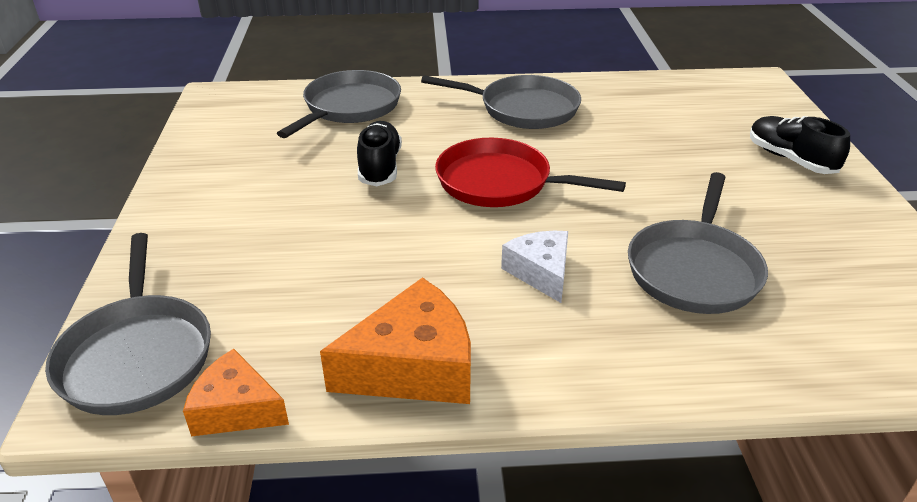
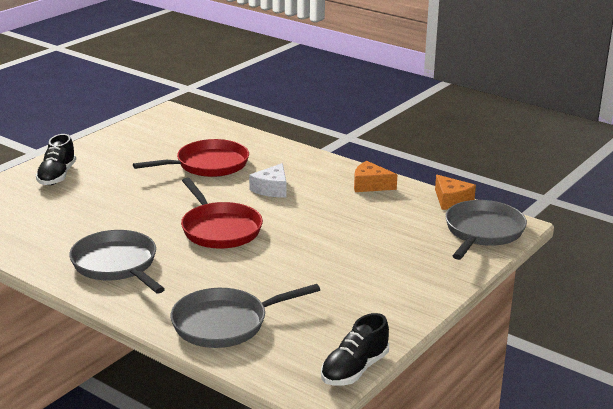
camera: 140 degrees left, 10 degrees down
(380, 167) = (270, 267): black shoe -> black shoe (354, 369)
(413, 366) = (370, 185): orange cheese -> orange cheese, size x0.63
(694, 269) = (208, 165): grey pan -> red pan

